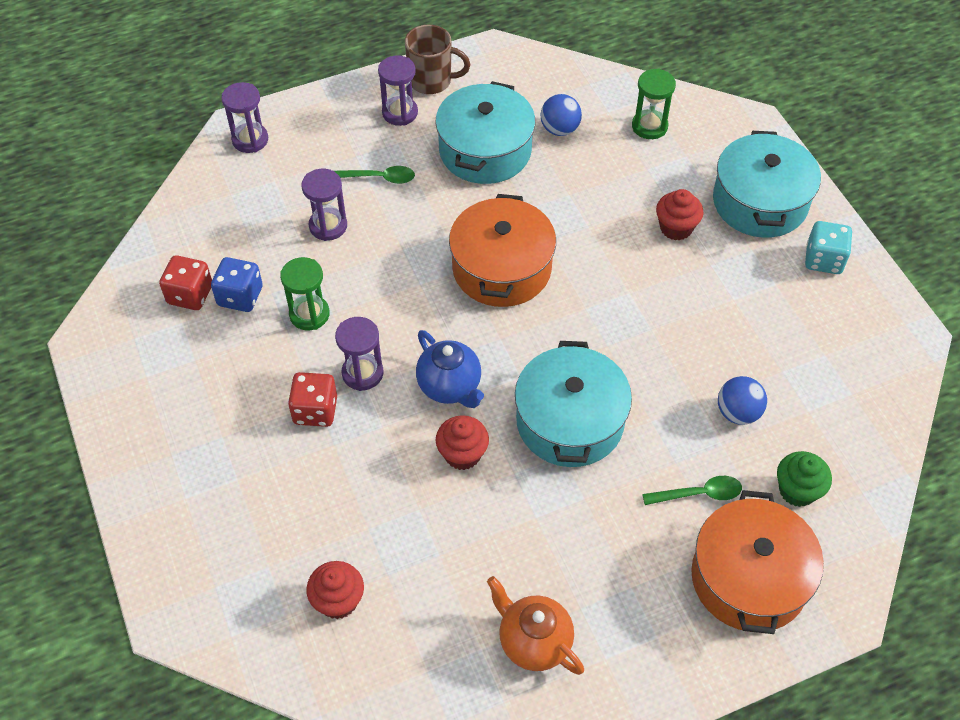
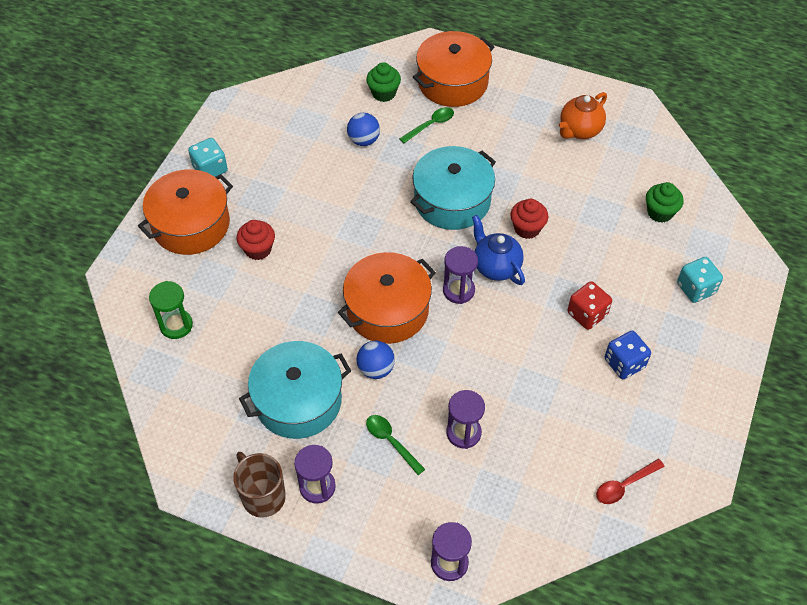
camera: 135 degrees left, 0 degrees up
(154, 287) = (624, 485): none -> red spoon
(190, 295) = (603, 457): red dice -> none
(224, 532) = (696, 288): none -> turquoise dice
(240, 296) = (570, 428): blue dice -> blue dice (624, 363)
(309, 314) = (536, 377): green hourglass -> none
(338, 600) = (660, 212): red cupcake -> green cupcake
(362, 373) = (538, 314): purple hourglass -> purple hourglass (458, 290)
(450, 387) = (496, 267): blue teapot -> blue teapot turned 45 degrees counterclockwise
(533, 641) = (579, 130): orange teapot -> orange teapot turned 45 degrees clockwise
(559, 129) = (232, 373): blue ball -> blue ball (376, 369)
(699, 494) = (430, 125): green spoon -> green spoon turned 105 degrees clockwise
(760, 202) = (191, 224): turquoise pot -> orange pot

